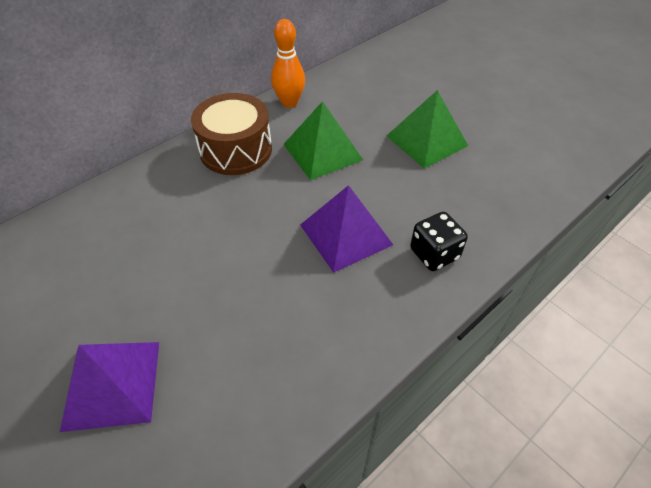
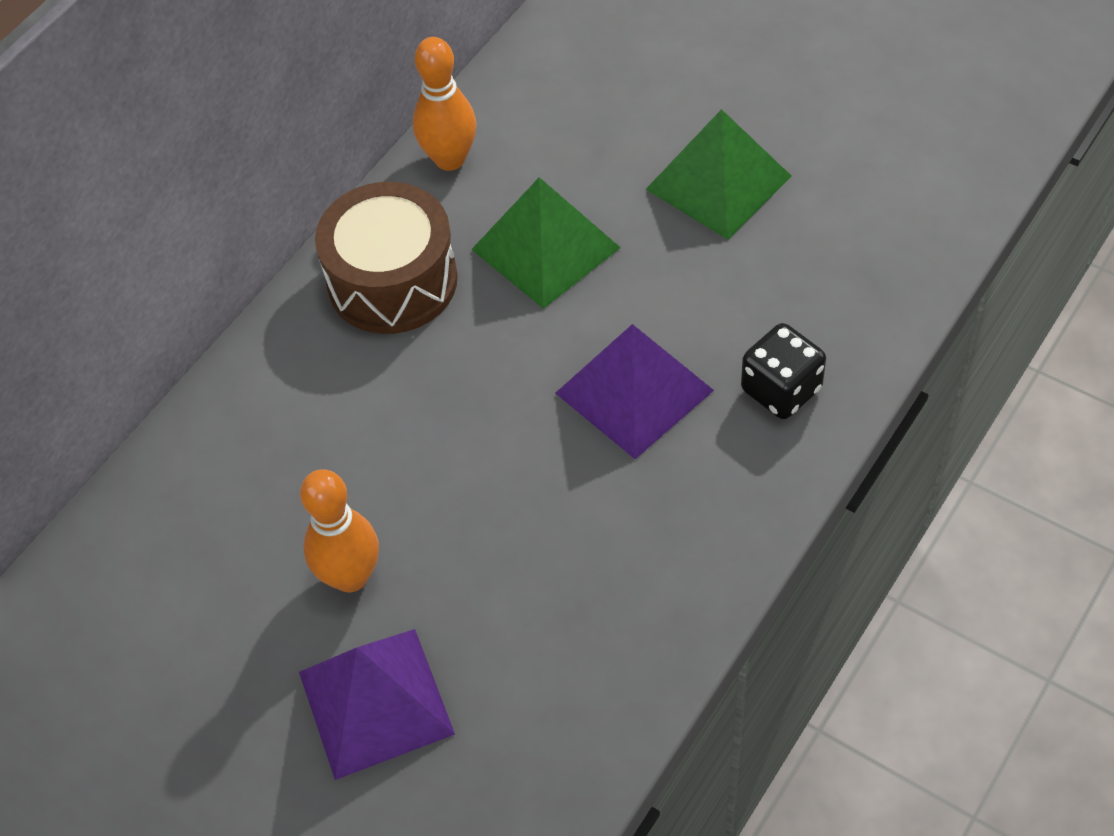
camera: 10 degrees left, 5 degrees up
(137, 299) = (350, 576): none -> orange bowling pin

